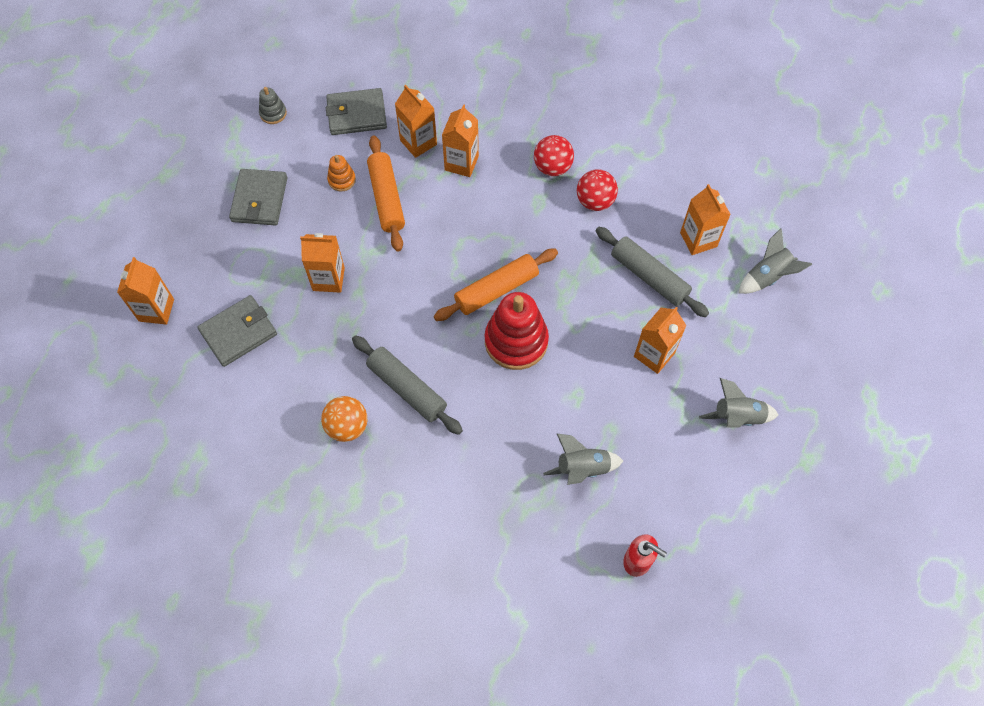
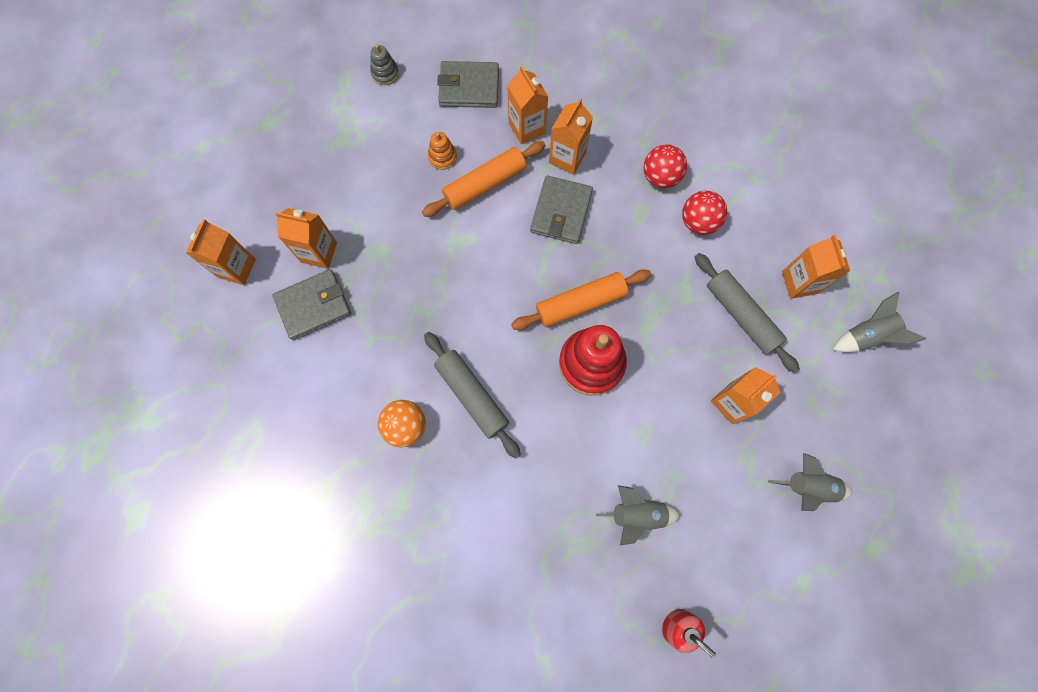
camera: 10 degrees right, 10 degrees up
(259, 199) = (357, 165): grey wallet -> grey wallet (561, 212)
(328, 279) = (412, 263): orange carton -> orange carton (319, 252)
(387, 198) = (485, 184): orange rolling pin -> orange rolling pin turned 60 degrees clockwise

